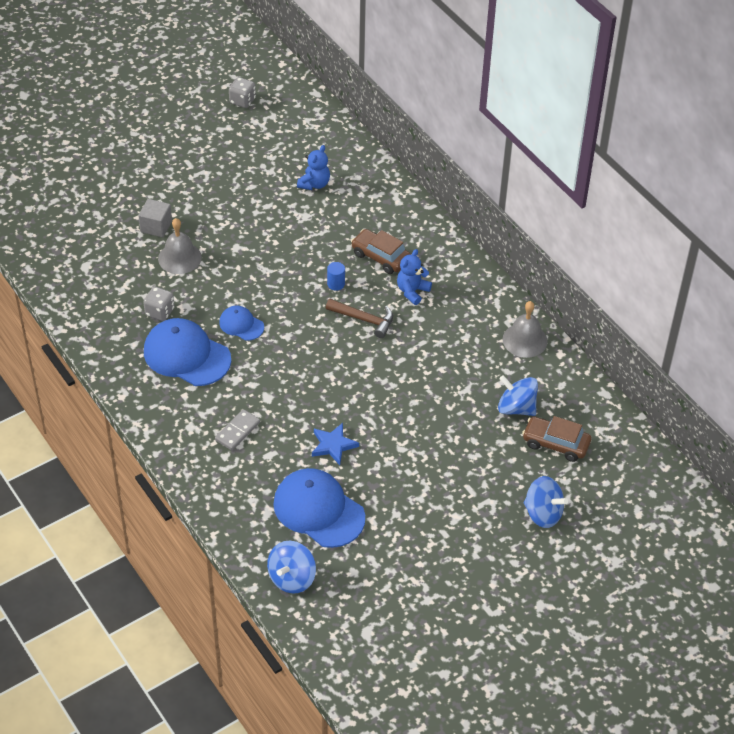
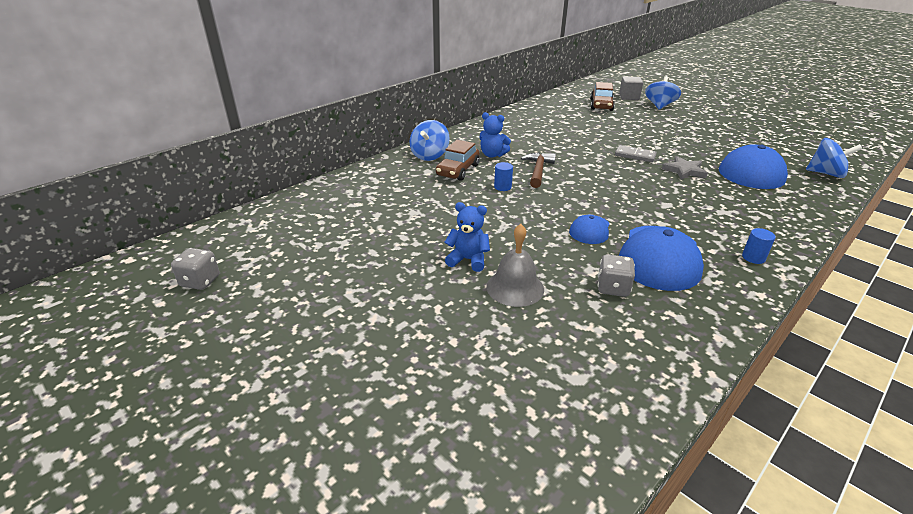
camera: 100 degrees left, 15 degrees down
(156, 226) = (467, 318): grey cube -> grey cube (629, 97)
(165, 417) = (753, 257): none -> blue cylinder
(237, 431) = (721, 214): grey domino -> grey domino (635, 155)
(314, 184) = (363, 212): blue teddy bear -> blue teddy bear (468, 260)
(333, 445) = (684, 170): blue star -> grey star
(516, 408) = (582, 116): blue spinning top -> blue spinning top (429, 155)
(525, 340) = (518, 117): grey bell -> none

